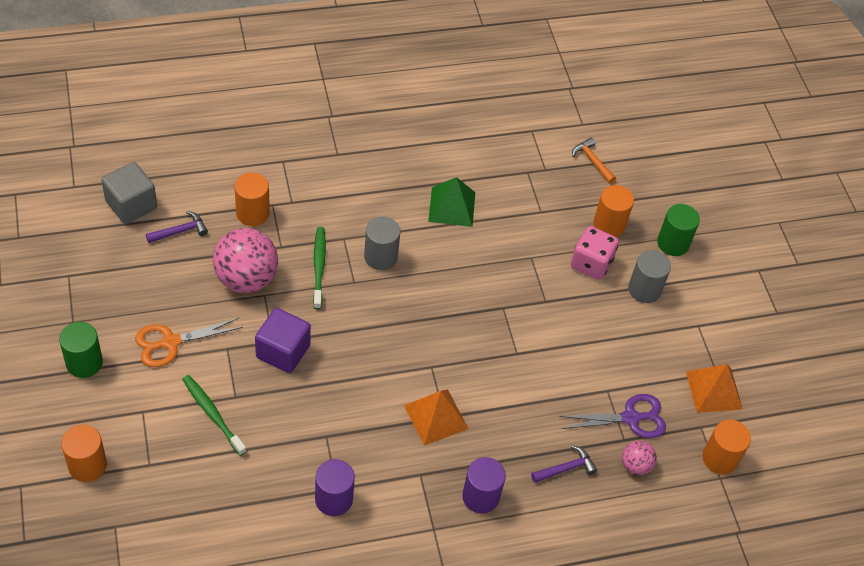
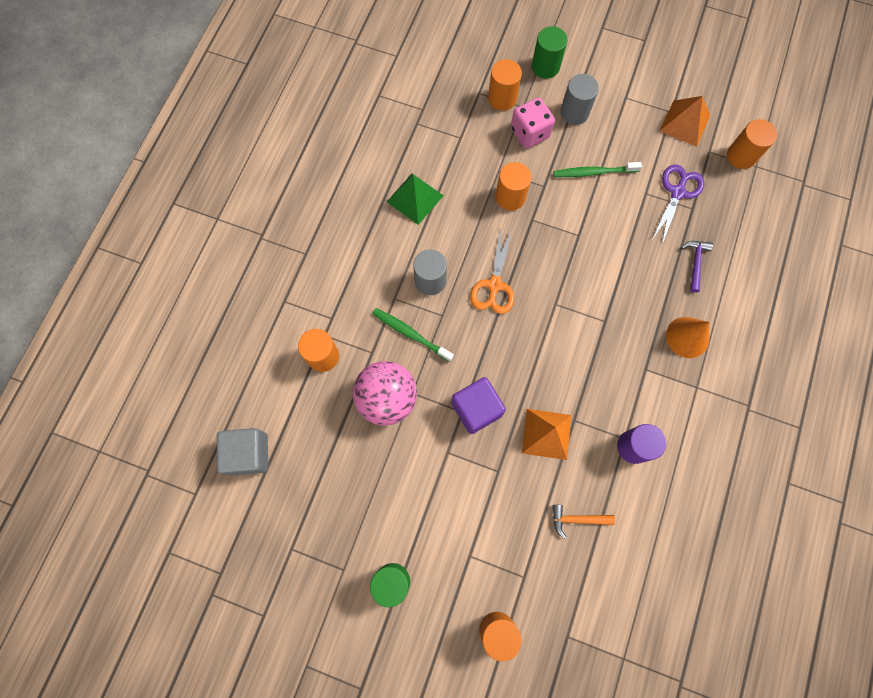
camera: 50 degrees left, 20 degrees up
(170, 343) = (414, 497): orange scissors -> orange scissors (494, 286)
(180, 231) = (304, 427): purple hammer -> none
(212, 414) = (504, 499): green toothbrush -> green toothbrush (593, 172)
(436, 417) = (602, 328): orange pyramid -> orange pyramid (546, 434)
(480, 496) = (687, 337): purple cylinder -> orange cone
(512, 279) = (510, 197): none -> orange cylinder
(592, 161) = (436, 72): orange hammer -> orange hammer (577, 519)
(635, 465) = (717, 214): pink ball -> none

